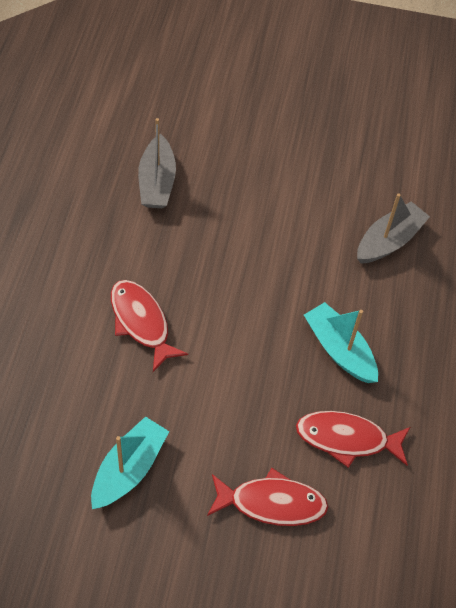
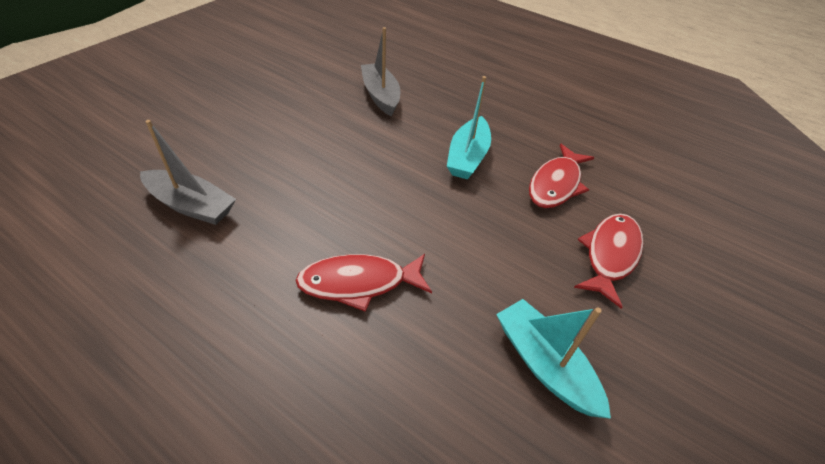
camera: 65 degrees left, 10 degrees down
(339, 350) = (468, 157): turquoise boat -> turquoise boat turned 60 degrees counterclockwise

